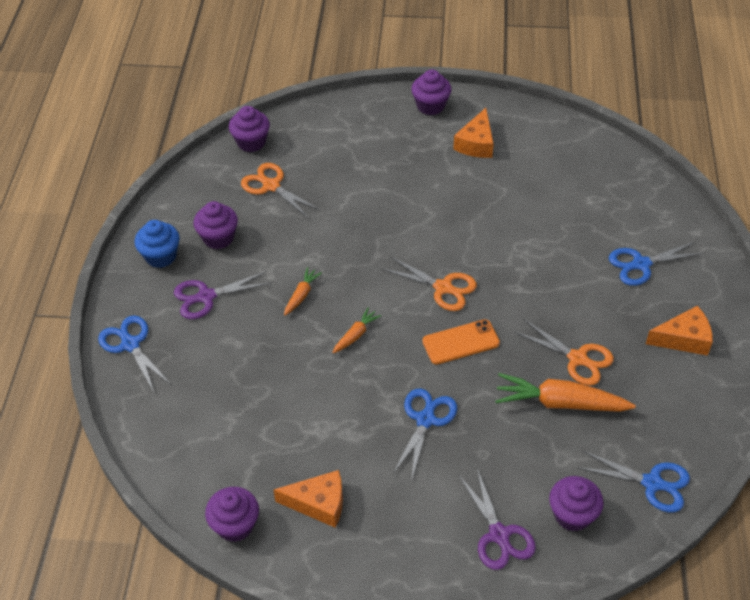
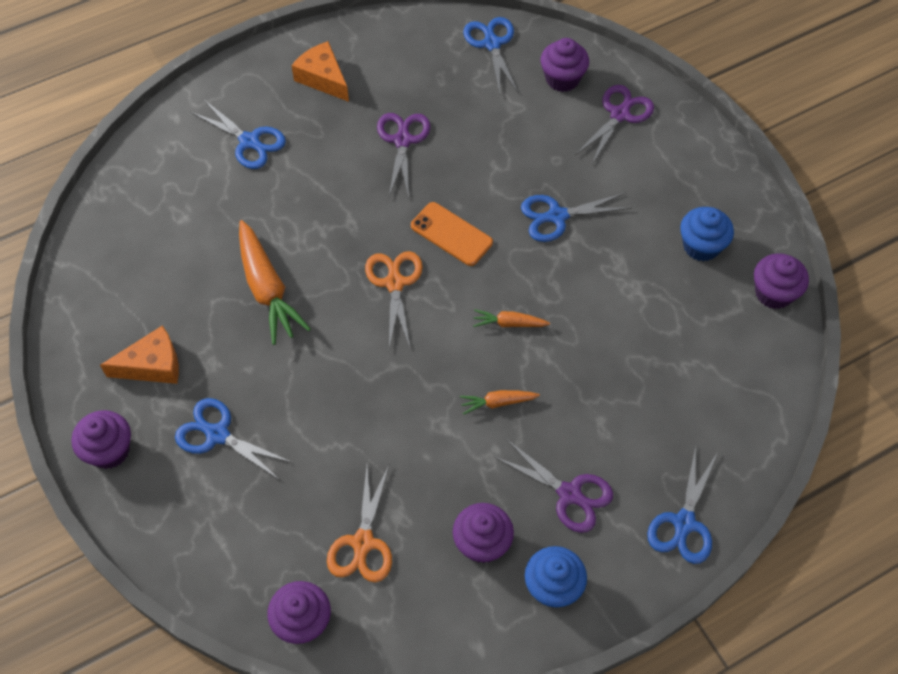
camera: 125 degrees left, 10 degrees up
(318, 503) = (701, 246): orange cheese -> blue cupcake
(400, 153) = (217, 435): none -> blue scissors
(560, 403) = (461, 132): orange carrot -> orange carrot (267, 289)
(577, 358) = (402, 140): orange scissors -> purple scissors

